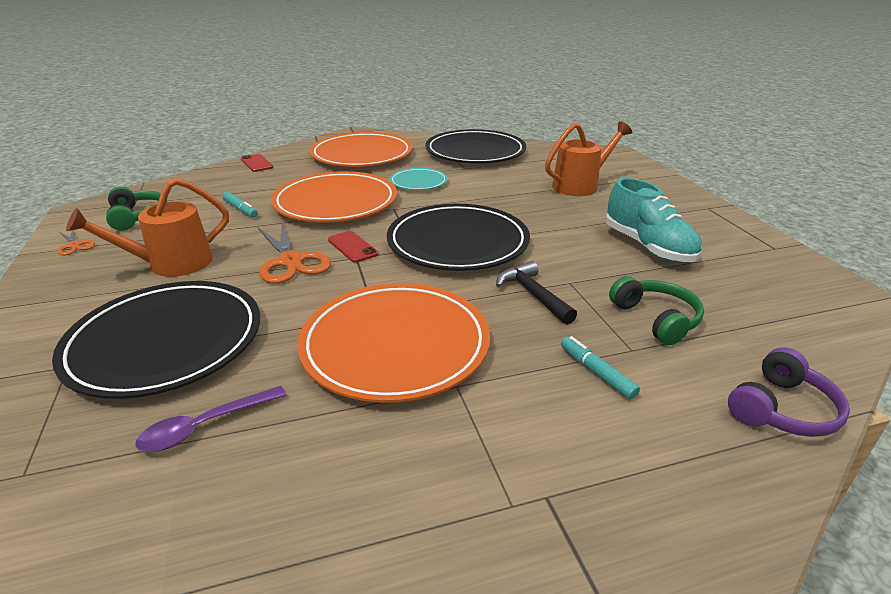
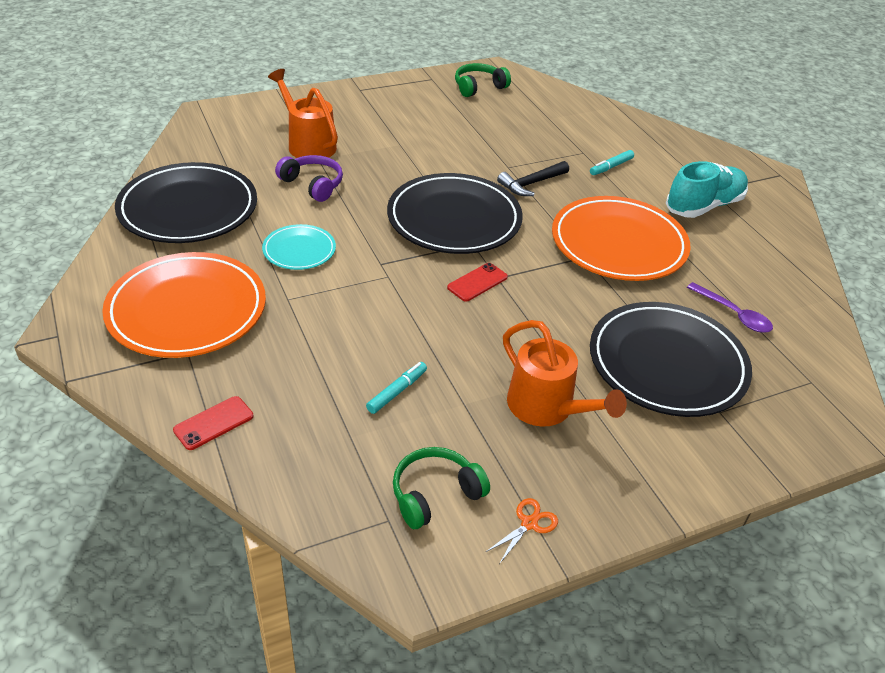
camera: 100 degrees left, 10 degrees up
(291, 261) = (517, 319): orange scissors -> none
(335, 203) = (368, 310): orange plate -> none
(648, 247) = (441, 127): turquoise shoe -> turquoise shoe (704, 206)
(656, 319) = (545, 139): green headphones -> green headphones (479, 87)
(781, 409) = (615, 117): purple headphones -> purple headphones (312, 185)

